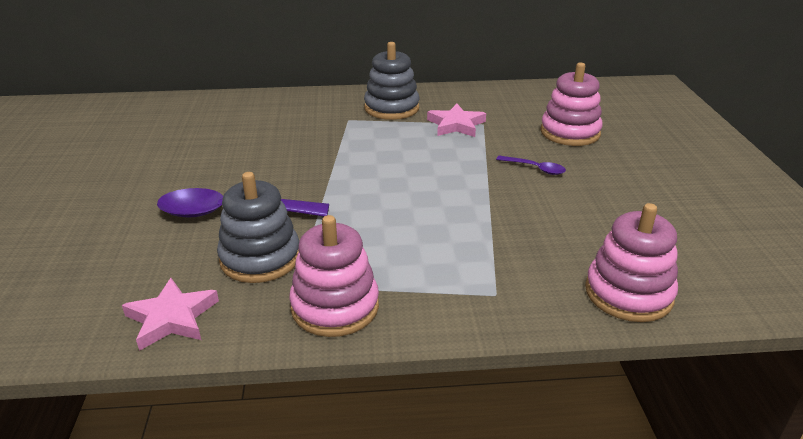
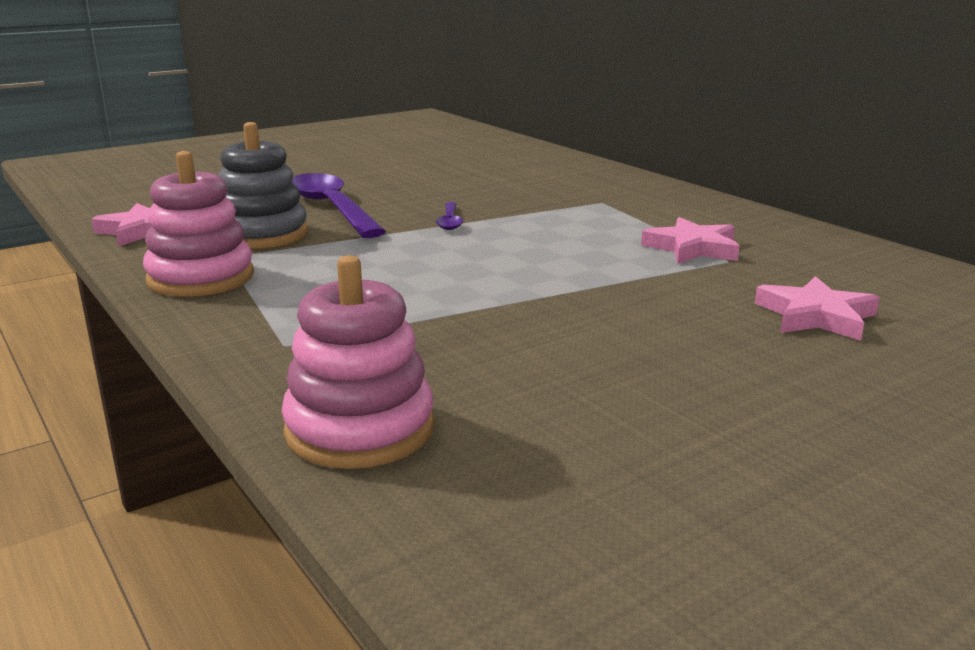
camera: 60 degrees right, 10 degrees down
(391, 108) = (672, 212): grey stacking toy -> none
(535, 168) = (646, 313): purple spoon -> purple spoon (450, 221)
(570, 132) = (816, 316): pink stacking toy -> pink star

